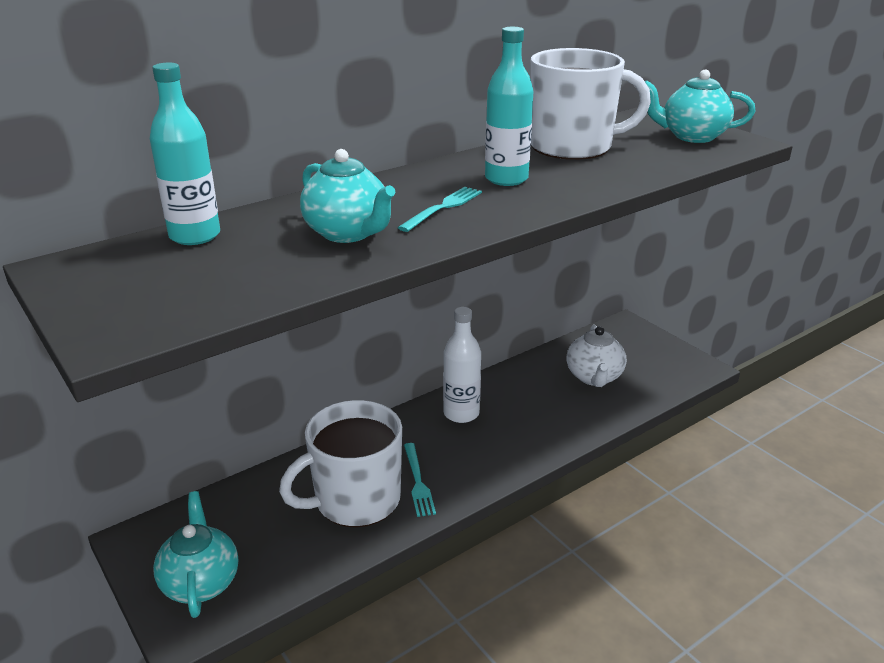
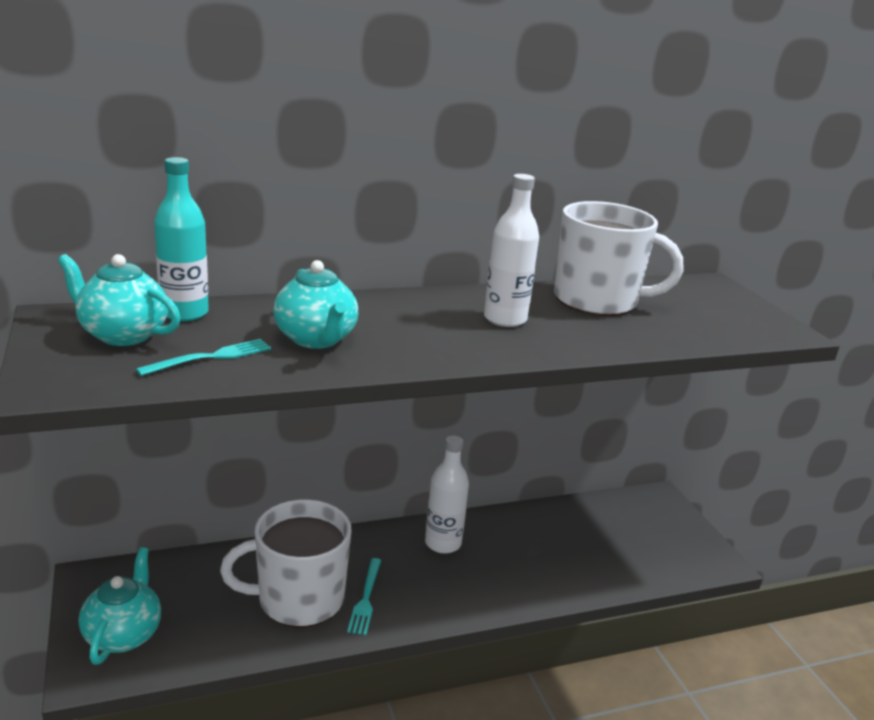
camera: 15 degrees right, 5 degrees down
(443, 207) = (422, 334): turquoise fork -> turquoise fork (212, 357)
(506, 179) = (505, 319): turquoise bottle -> white bottle
(594, 377) = (597, 542): white teapot -> none
(692, 136) = (733, 314): turquoise teapot -> turquoise teapot (122, 334)

